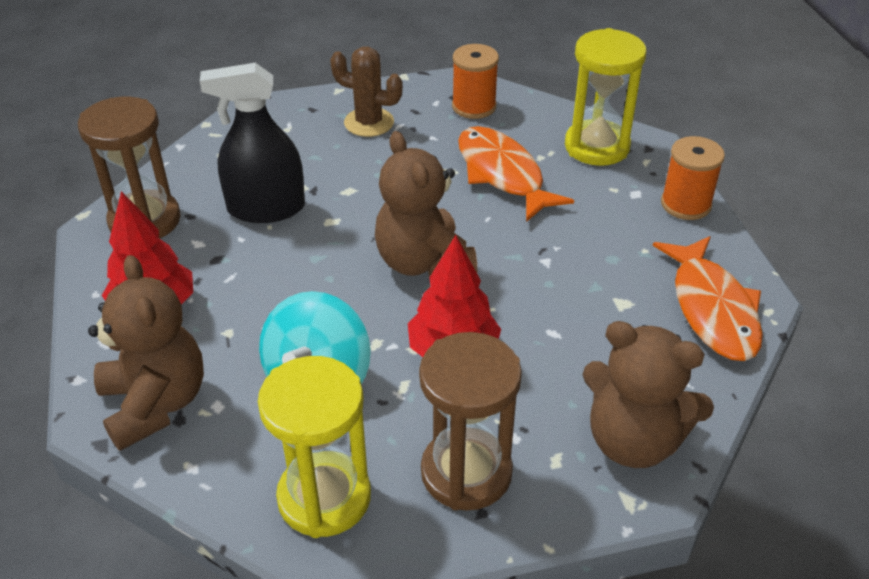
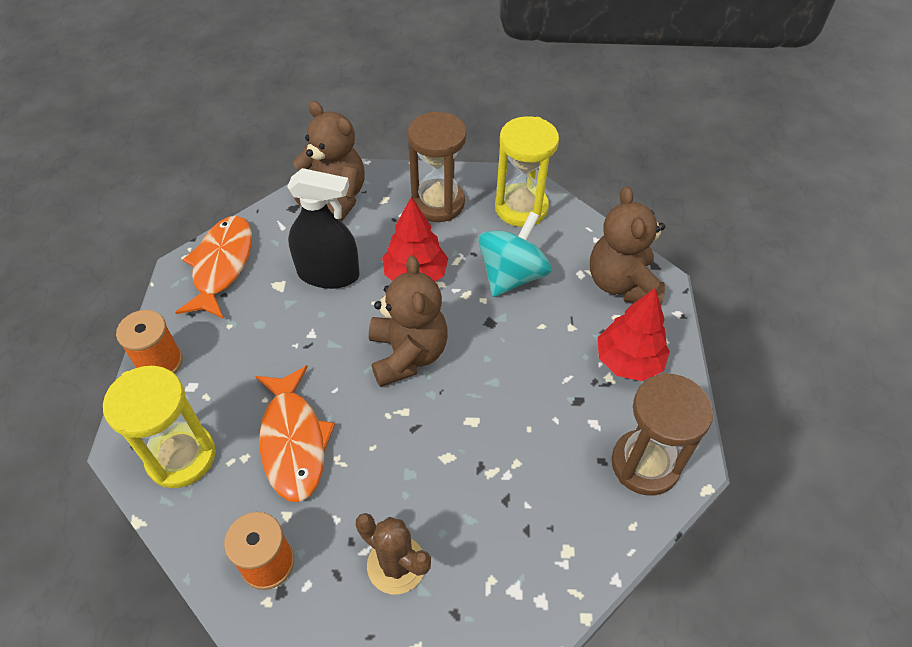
camera: 165 degrees left, 10 degrees up
(266, 208) = (529, 452): black spray bottle -> black spray bottle (328, 274)

